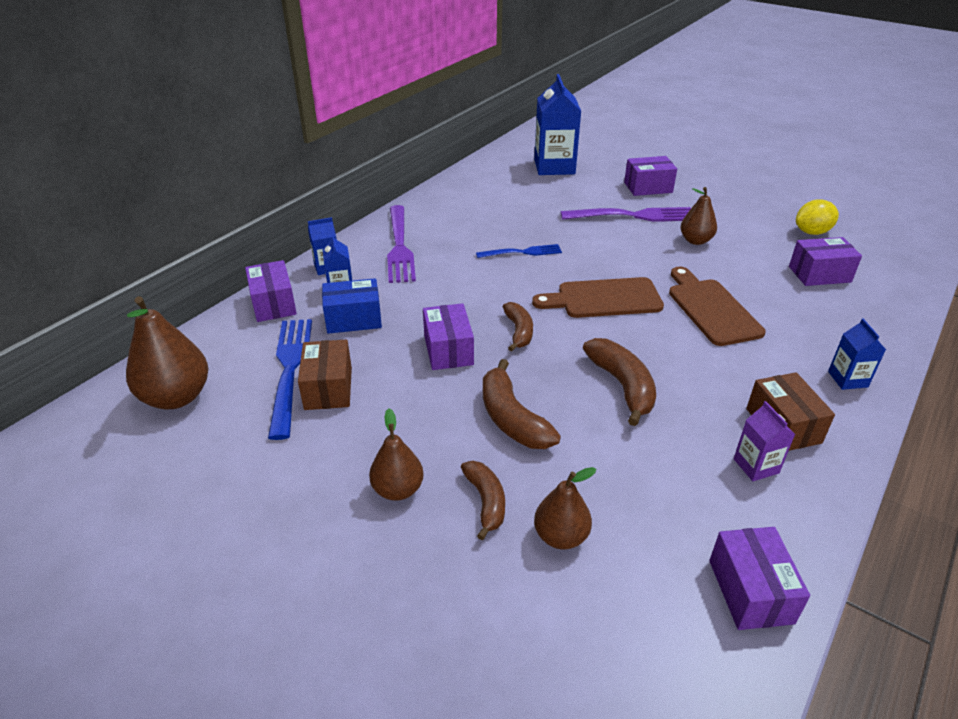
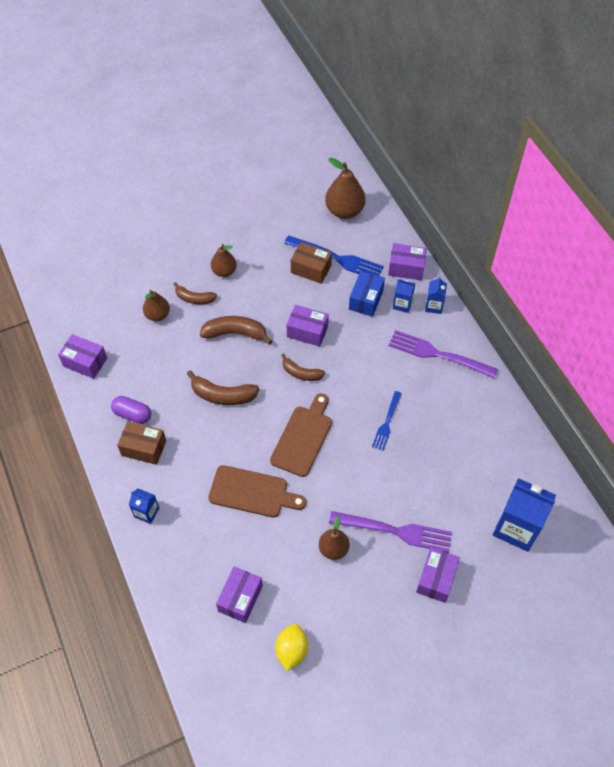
camera: 120 degrees right, 20 degrees up
(633, 216) = (395, 531): purple fork -> purple fork turned 105 degrees counterclockwise
(756, 466) = (132, 414): purple carton -> purple capsule

